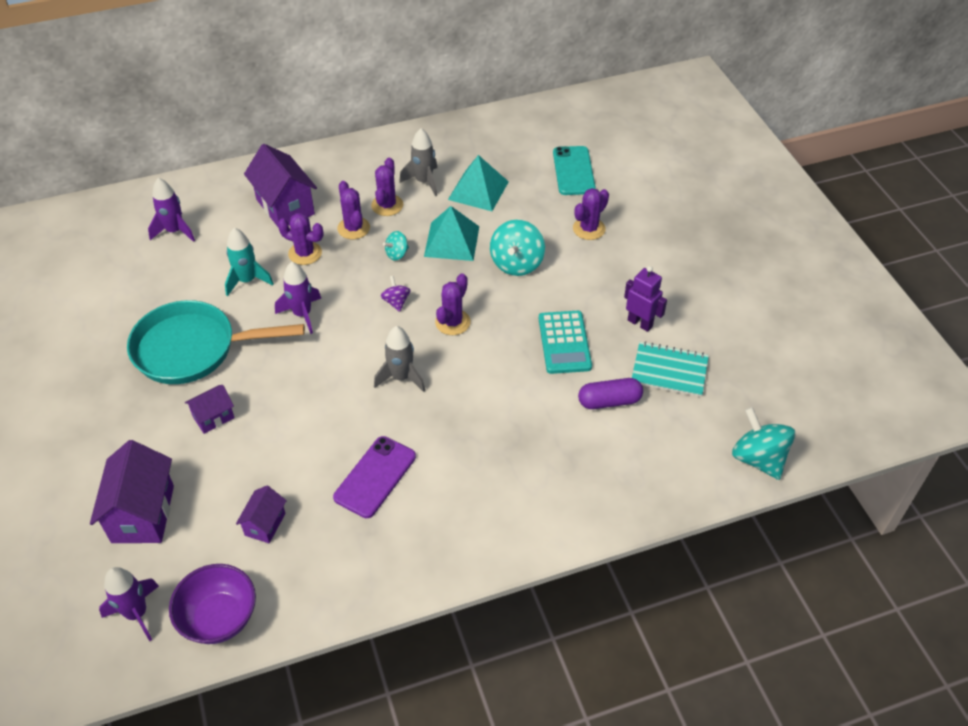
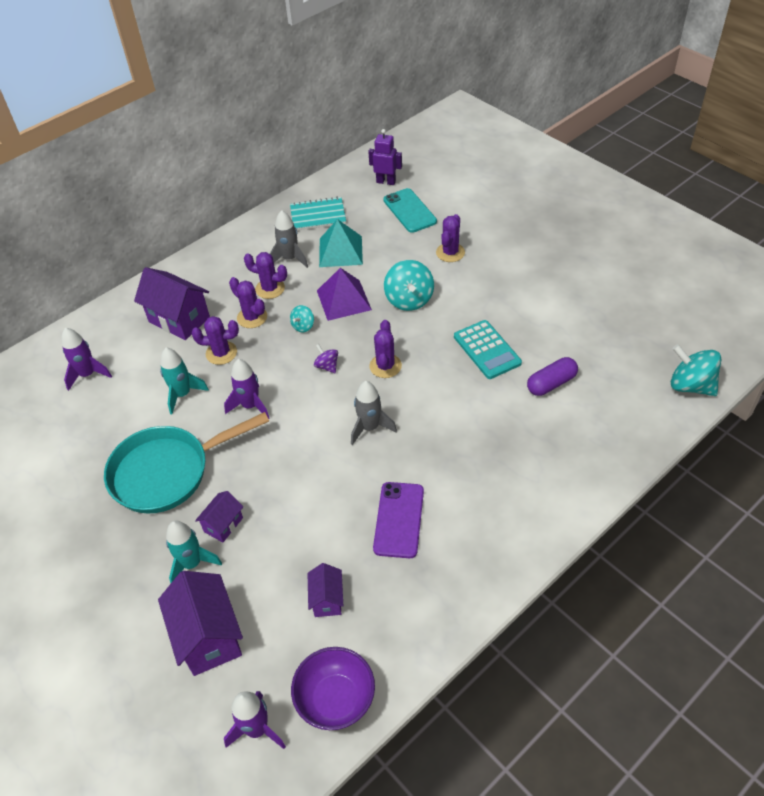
camera: 20 degrees left, 0 degrees up
(166, 442) = (192, 564): none -> turquoise rocket
(387, 205) = (270, 289): purple cactus -> purple cactus turned 60 degrees counterclockwise
(451, 241) = (343, 300): turquoise pyramid -> purple pyramid
(640, 323) = (536, 313): purple robot -> purple robot (386, 182)
(669, 371) = (582, 342): turquoise notebook -> turquoise notebook (318, 215)

